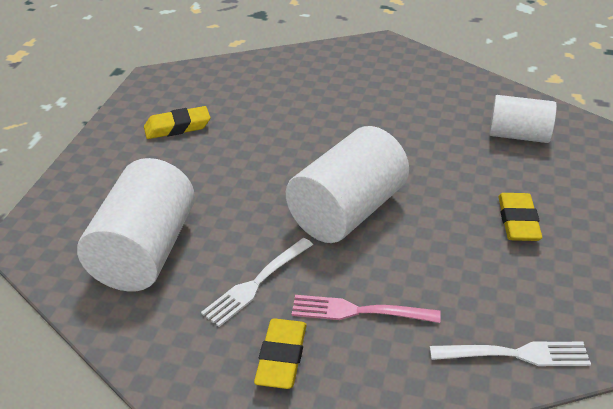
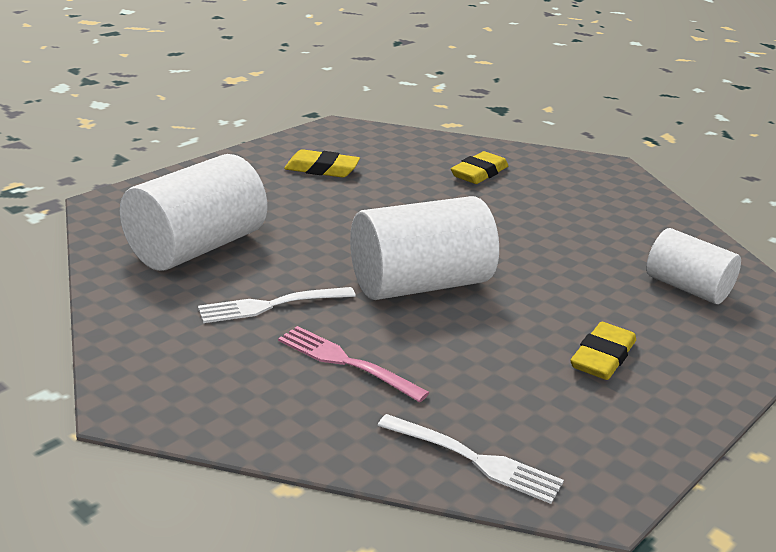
camera: 25 degrees right, 10 degrees down
(281, 357) = (235, 366): yellow eraser -> yellow eraser (479, 173)

